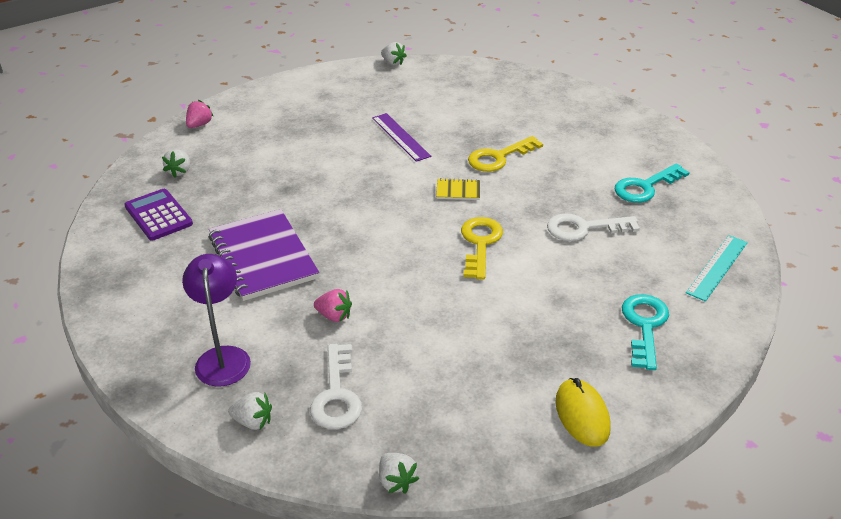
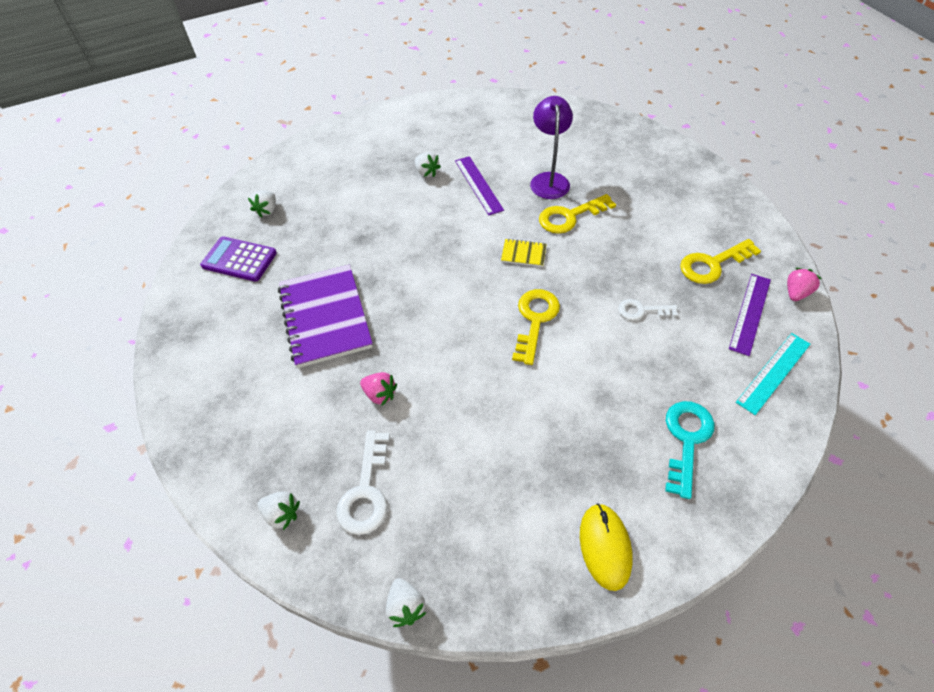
camera: 10 degrees right, 15 degrees up
(158, 215) = (239, 259): purple calculator -> purple calculator turned 45 degrees counterclockwise
(199, 125) = (294, 158): pink strawberry -> pink strawberry (796, 293)
(223, 357) = (268, 432): purple lamp -> purple lamp (549, 180)
(393, 63) = (485, 97): white strawberry -> white strawberry (427, 172)
(584, 228) = (642, 310): white key -> white key, size x0.63
(645, 187) = (712, 264): turquoise key -> yellow key
(687, 223) = (750, 313): none -> purple ruler

